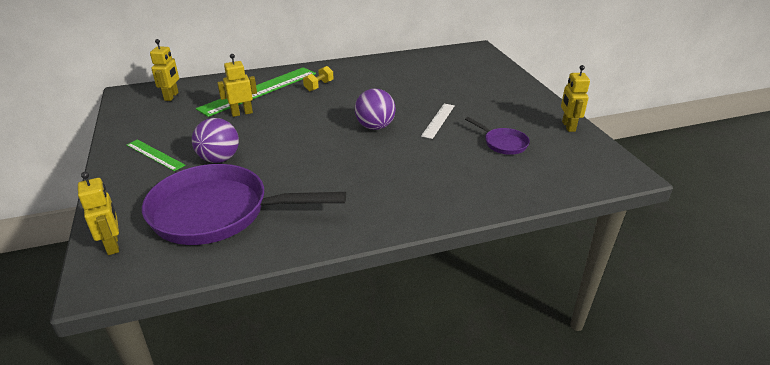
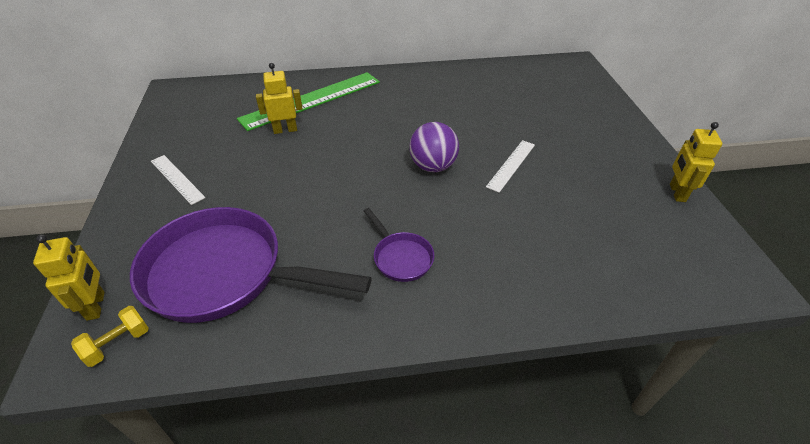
camera: 10 degrees right, 10 degrees up
(155, 155) = (177, 179): green ruler -> white ruler
(171, 96) = (216, 99): yellow robot -> none
(219, 159) = (244, 193): purple ball -> none
(319, 86) = (379, 100): yellow dumbbell -> yellow dumbbell (118, 343)
(503, 143) = (587, 210): purple pan -> purple pan (401, 257)

